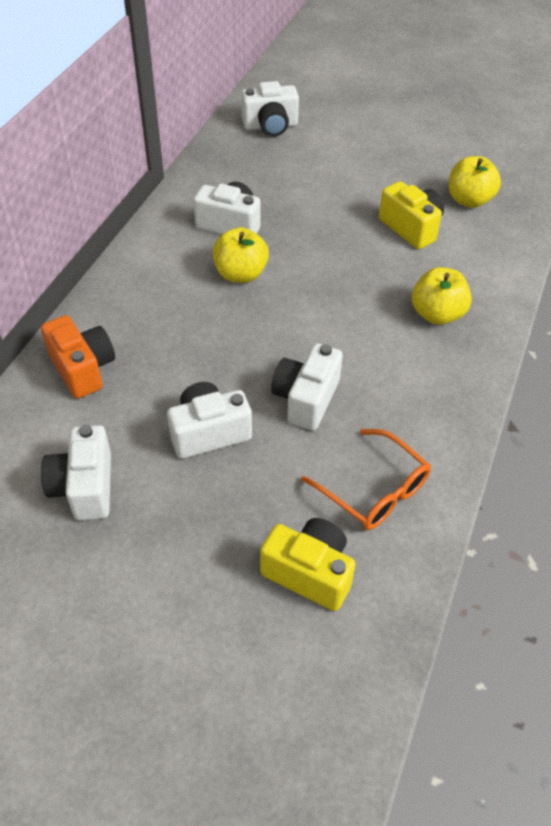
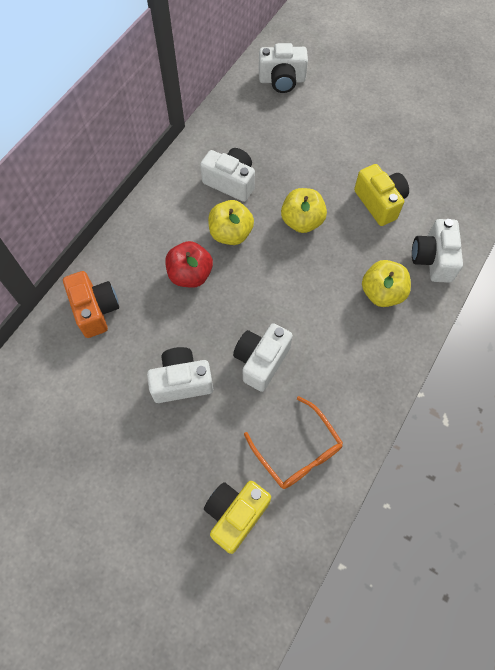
camera: 10 degrees right, 15 degrees up
(84, 487) = (83, 417): white camera -> white camera (433, 259)
(198, 320) = (190, 275): none -> red apple
(309, 572) = (235, 515): yellow camera -> yellow camera turned 90 degrees counterclockwise
(469, 200) = (435, 179): yellow apple -> yellow apple (302, 221)

